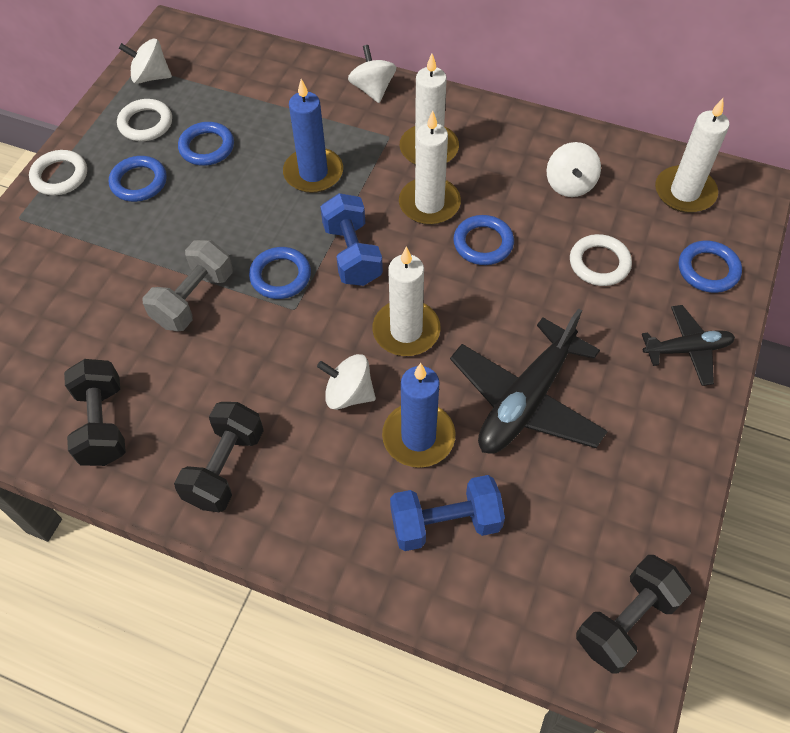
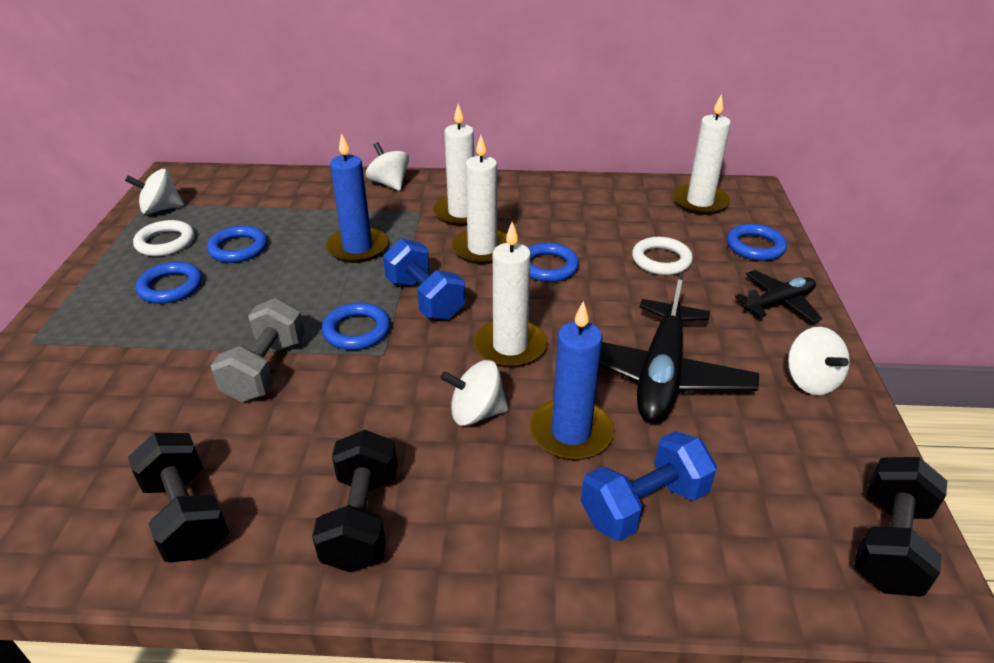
camera: 20 degrees left, 20 degrees down
(60, 176) = (75, 298): white ring -> none
(570, 184) = (601, 214): white spinning top -> white spinning top (810, 381)

